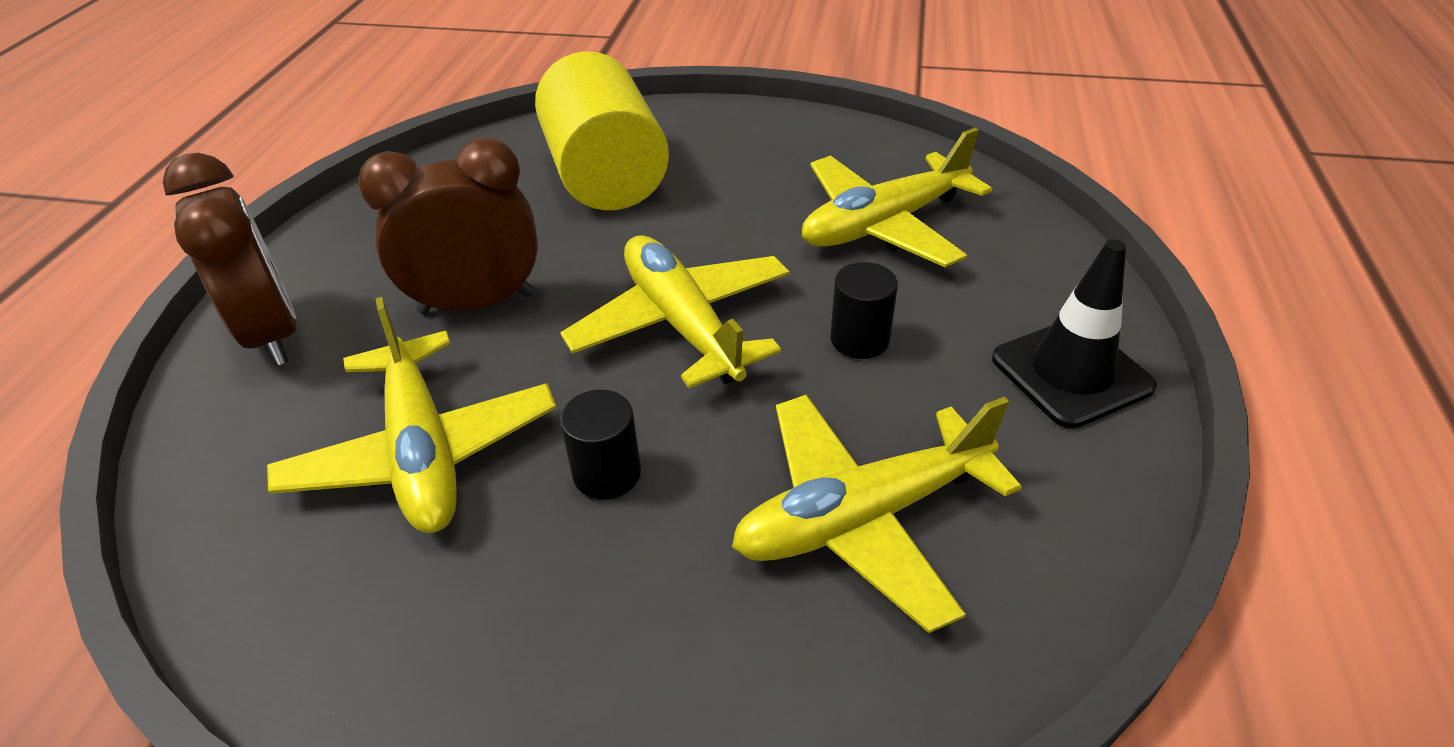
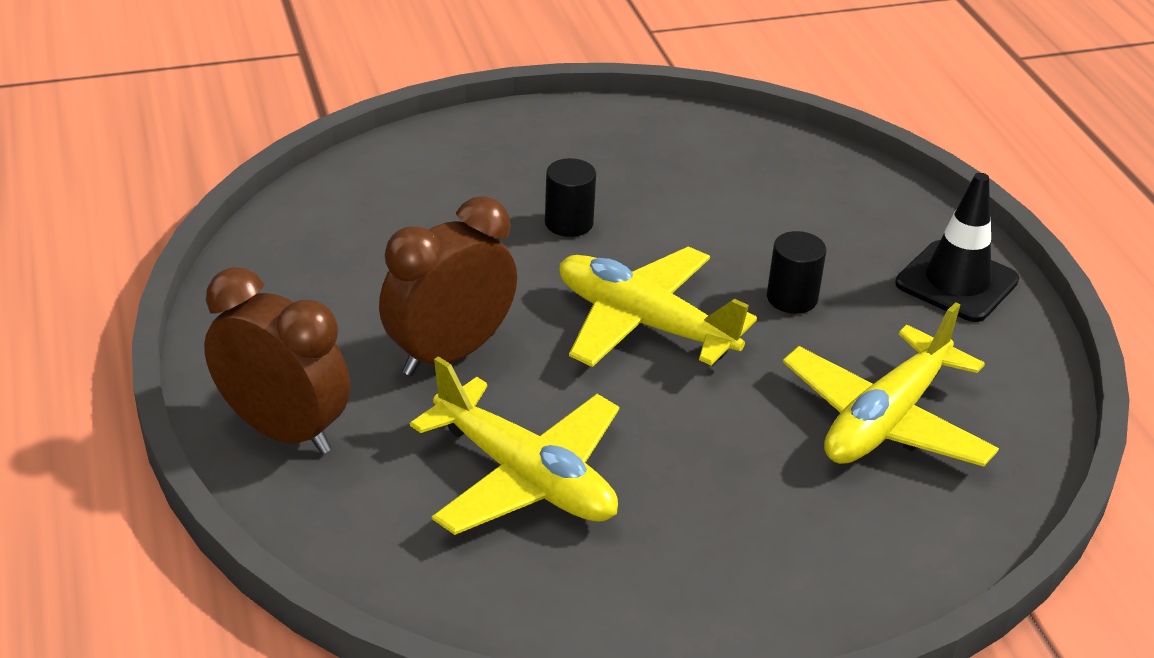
camera: 30 degrees left, 5 degrees down
(606, 176) = (454, 210): yellow cylinder -> none
(607, 473) = (685, 448): black cylinder -> black cylinder (569, 223)
(884, 224) = (740, 198): yellow plane -> none

